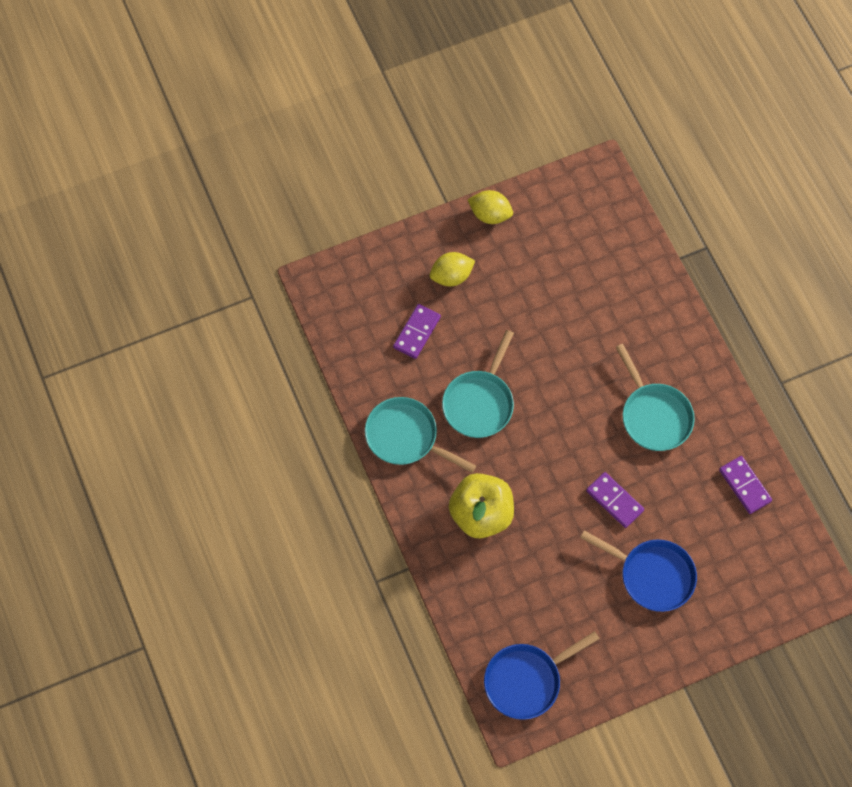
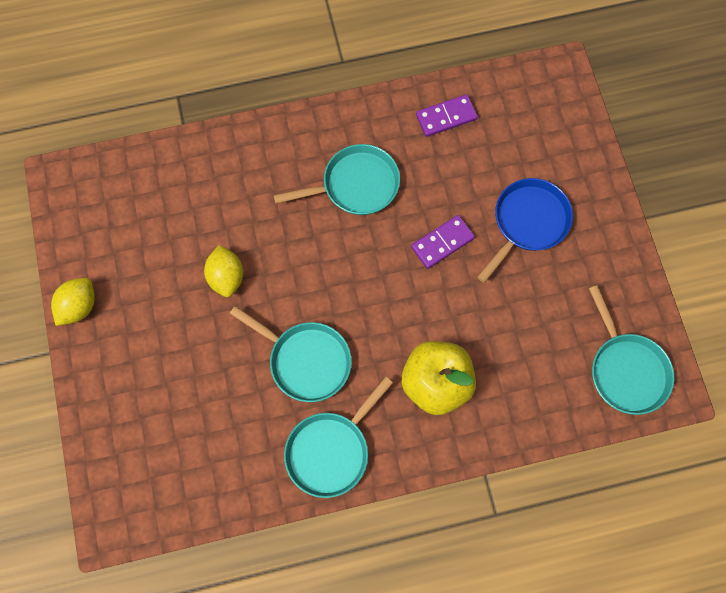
camera: 80 degrees left, 5 degrees up
(417, 332) = (205, 415): purple domino -> none
(451, 276) = (144, 363): yellow lemon -> yellow lemon (226, 277)
(526, 680) = (626, 370): blue pan -> turquoise pan

